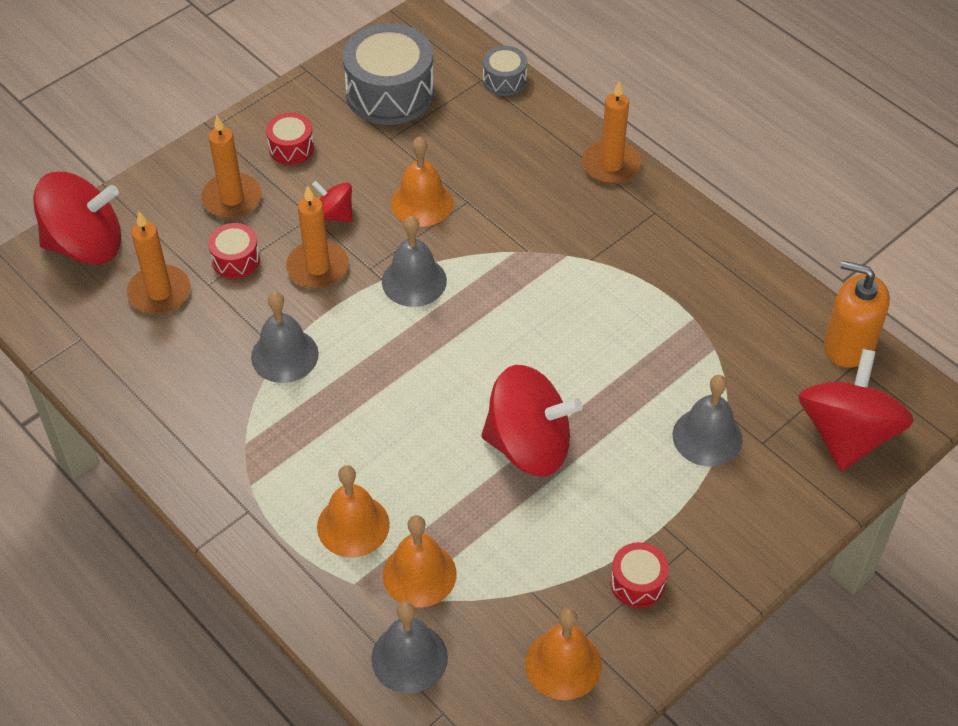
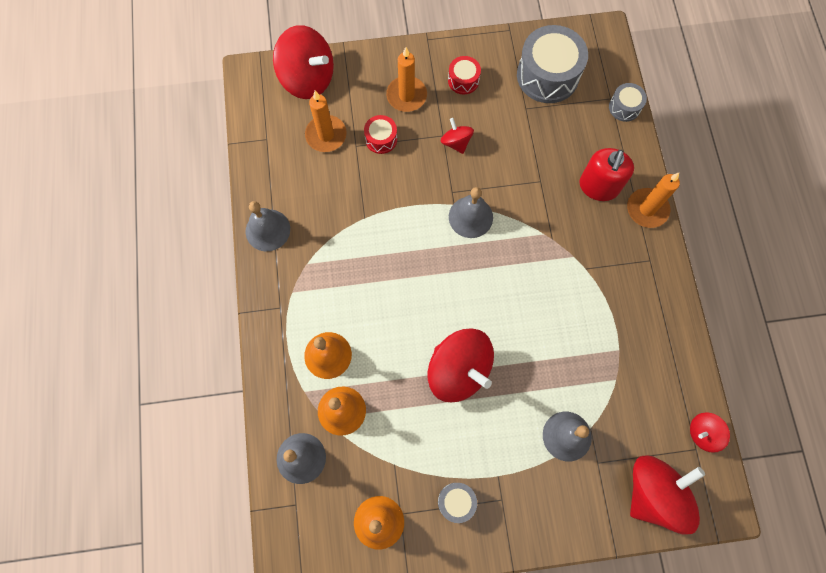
camera: 35 degrees right, 20 degrees up
(284, 355) = (365, 220): grey bell -> grey bell (267, 230)
(317, 267) = (422, 173): orange candle -> none
(422, 203) = (512, 165): orange bell -> none
(539, 171) = (598, 186): none -> red soap dispenser
(637, 583) = (456, 502): red drum -> grey drum
(848, 345) = (703, 433): orange soap dispenser -> red spinning top

